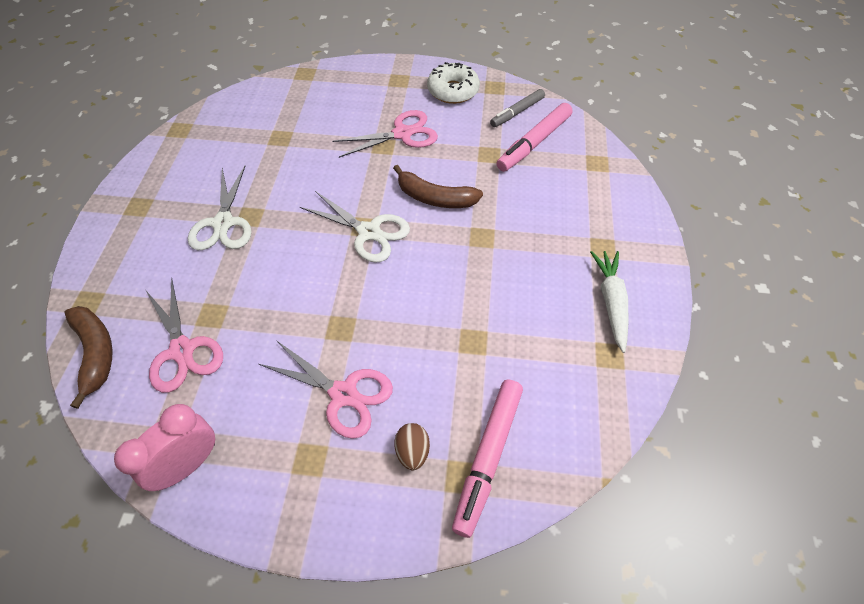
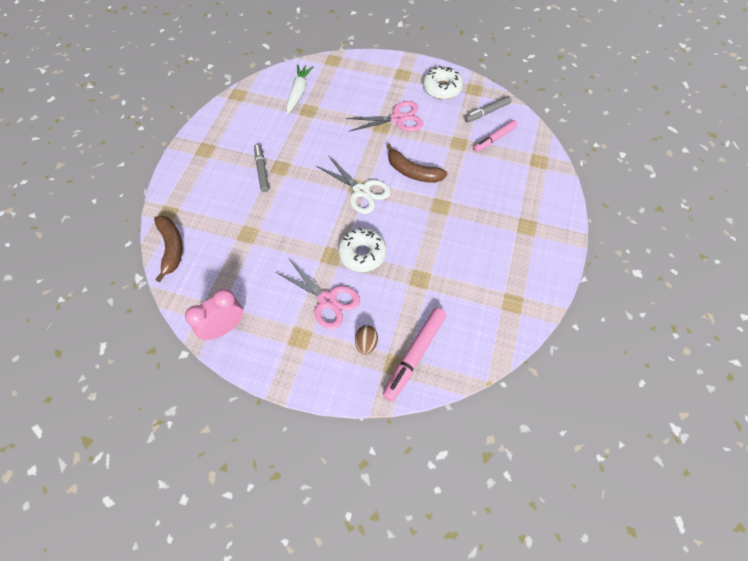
camera: 10 degrees right, 5 degrees up
(182, 350) = (226, 255): pink scissors -> none
(223, 223) = (261, 170): white scissors -> grey marker
(384, 318) = (362, 254): none -> white donut
(534, 143) = (494, 139): pink marker -> pink marker, size x0.66
(611, 302) = (522, 266): white carrot -> white carrot (298, 93)

